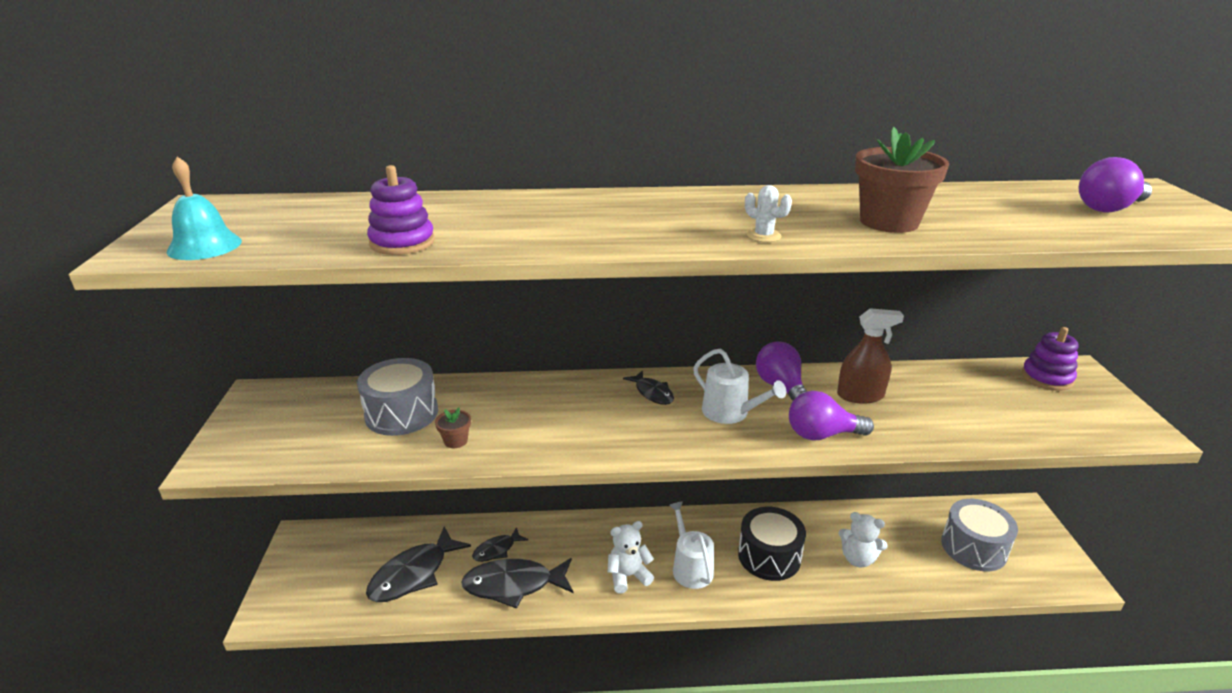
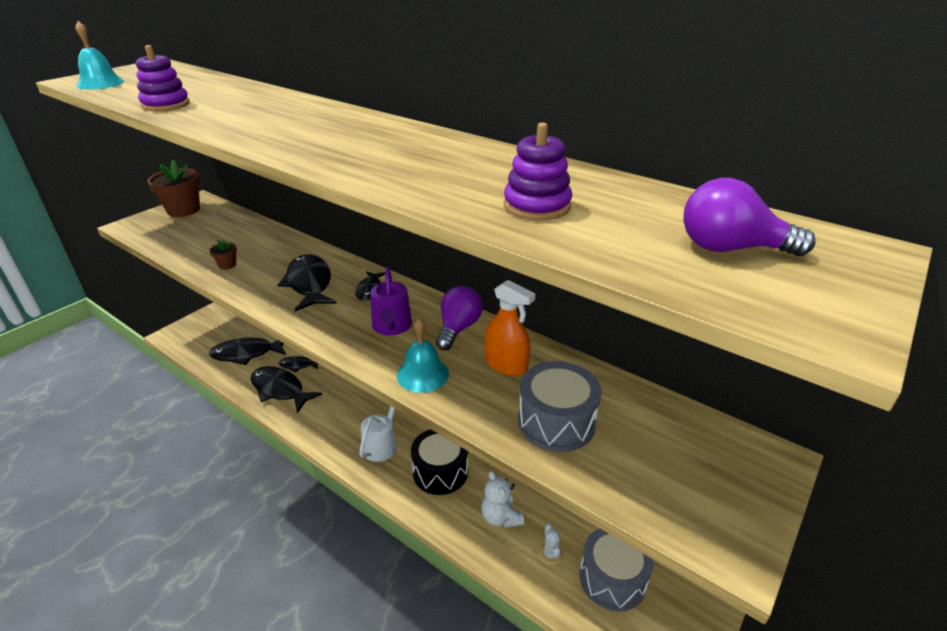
camera: 40 degrees right, 5 degrees up
(401, 413) = (231, 238): grey drum -> grey drum (556, 422)
(585, 415) = (309, 284): none -> black fish
(628, 576) = (341, 425): white teddy bear -> none
(730, 413) = (392, 326): white watering can -> purple watering can
(763, 236) = (342, 162): white cactus -> white cactus (550, 554)
(821, 435) = (422, 374): purple light bulb -> turquoise bell
(860, 395) = (506, 365): brown spray bottle -> orange spray bottle
(889, 222) = (462, 184): brown flower pot -> brown flower pot (183, 210)
(1047, 378) = (718, 445): purple stacking toy -> purple stacking toy (537, 206)

